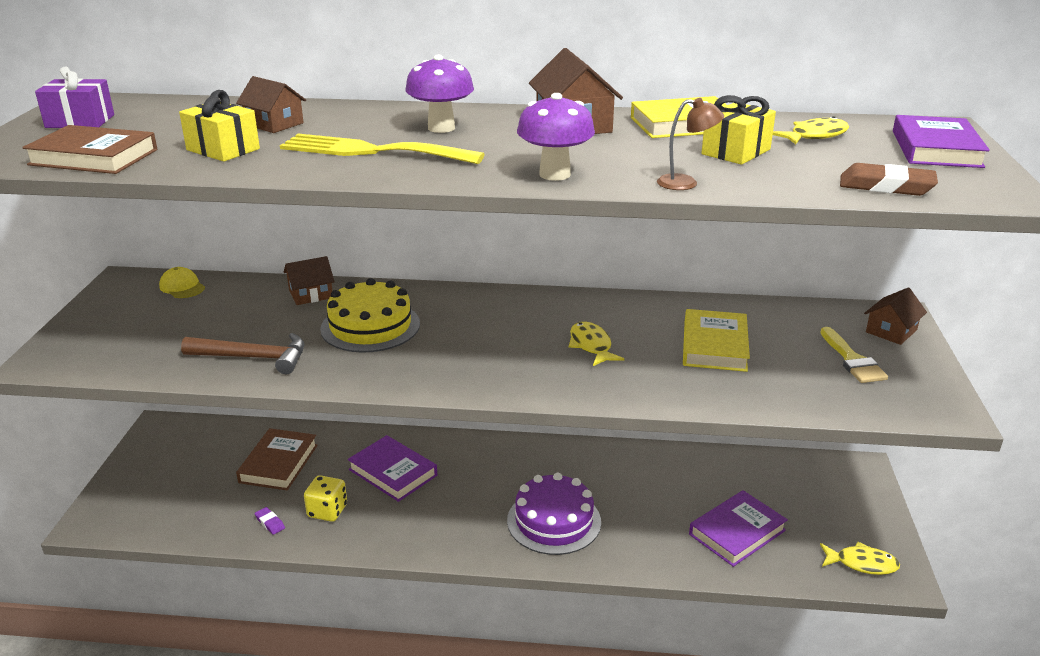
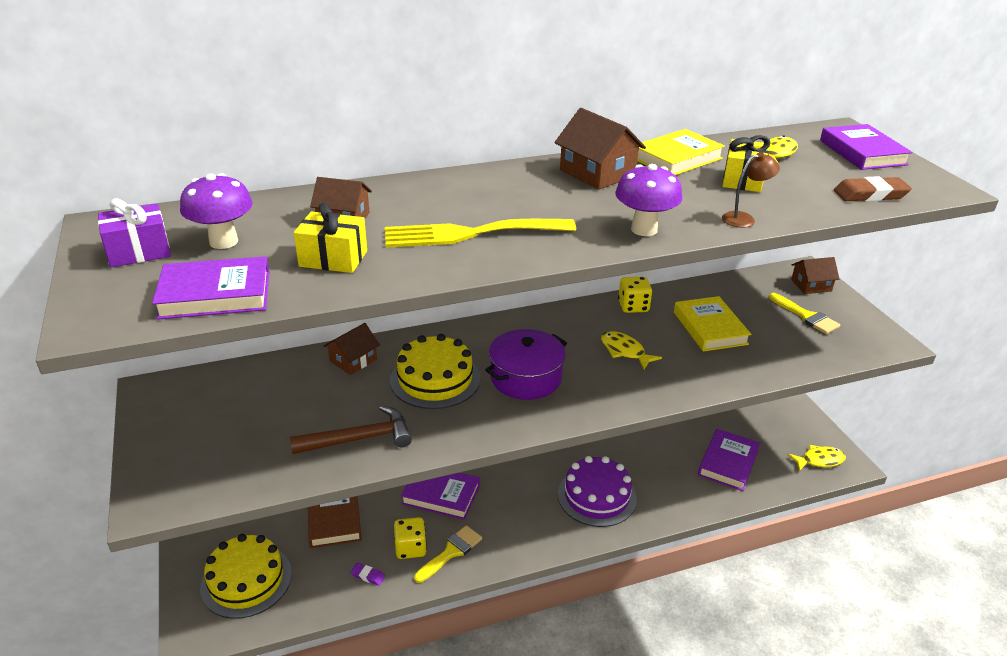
camera: 25 degrees left, 5 degrees up
(94, 157) = (215, 294): brown book -> purple book
(165, 492) = (246, 580): none -> yellow cake
(182, 287) = (221, 383): yellow cap -> none
(362, 527) = (451, 552): none -> yellow brush
(441, 128) = (497, 196): purple mushroom -> purple mushroom (223, 242)
(461, 345) = (526, 378): none -> purple pot
(642, 307) = (633, 306): none -> yellow dice
(891, 331) = (811, 285): brown house -> brown house turned 60 degrees clockwise

